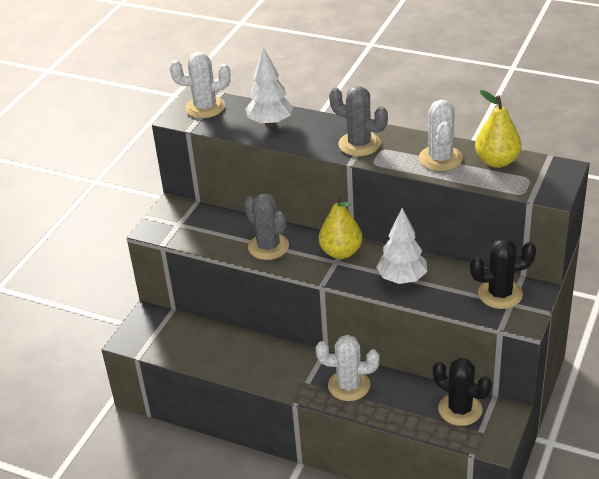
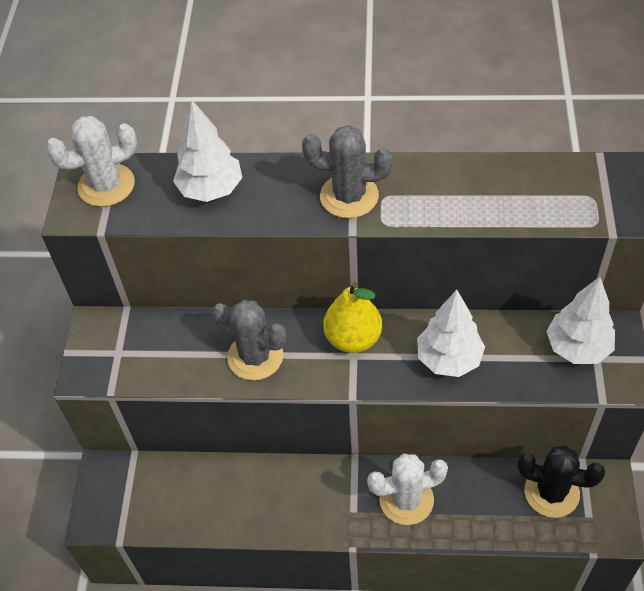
camera: 20 degrees left, 15 degrees up
(440, 158) = (466, 193): white cactus -> none
(497, 161) = (539, 179): yellow pear -> none
(500, 294) = (577, 348): black cactus -> white tree

